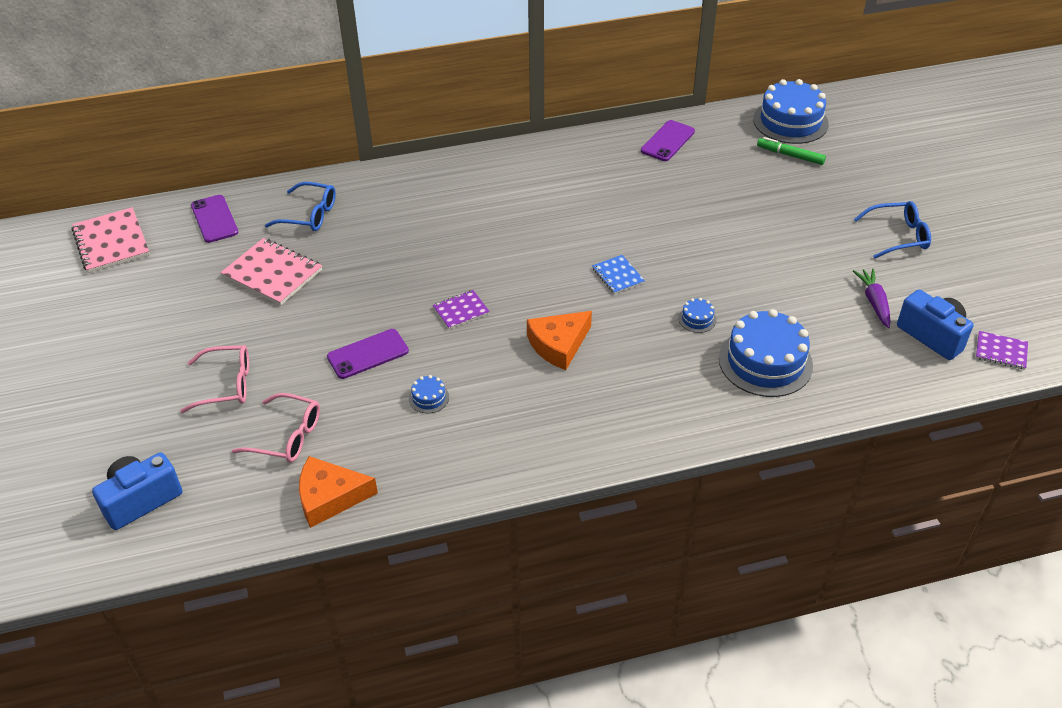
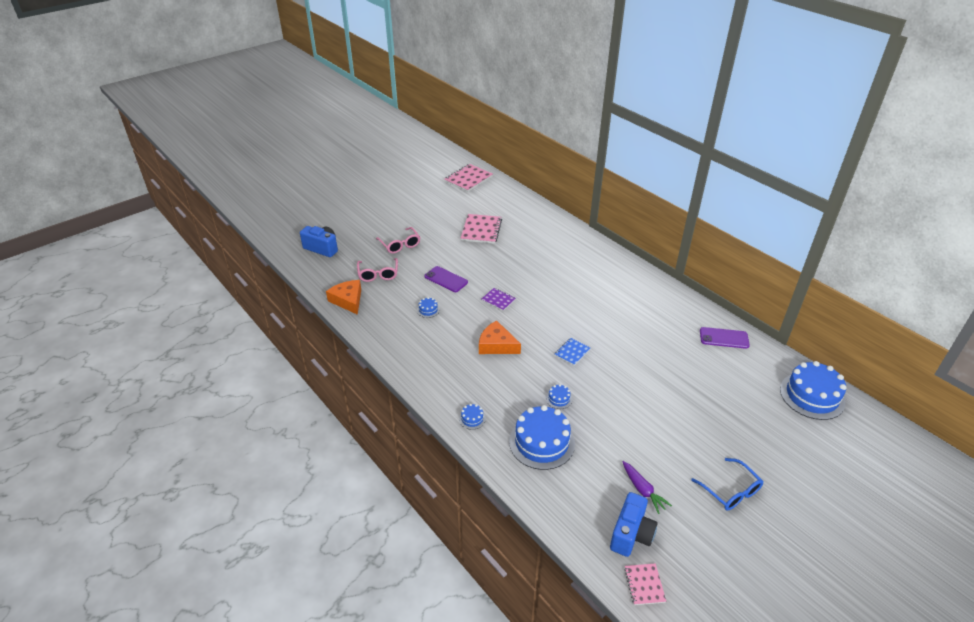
camera: 65 degrees right, 5 degrees down
(214, 219) = (506, 199): purple phone -> none
(309, 215) = (532, 225): blue glasses -> none
(692, 418) = (472, 419): none -> blue cake
(790, 155) = (770, 405): green marker -> none
(874, 302) = (643, 490): purple carrot -> purple carrot turned 90 degrees clockwise
(1001, 351) = (644, 585): purple notebook -> pink notebook

